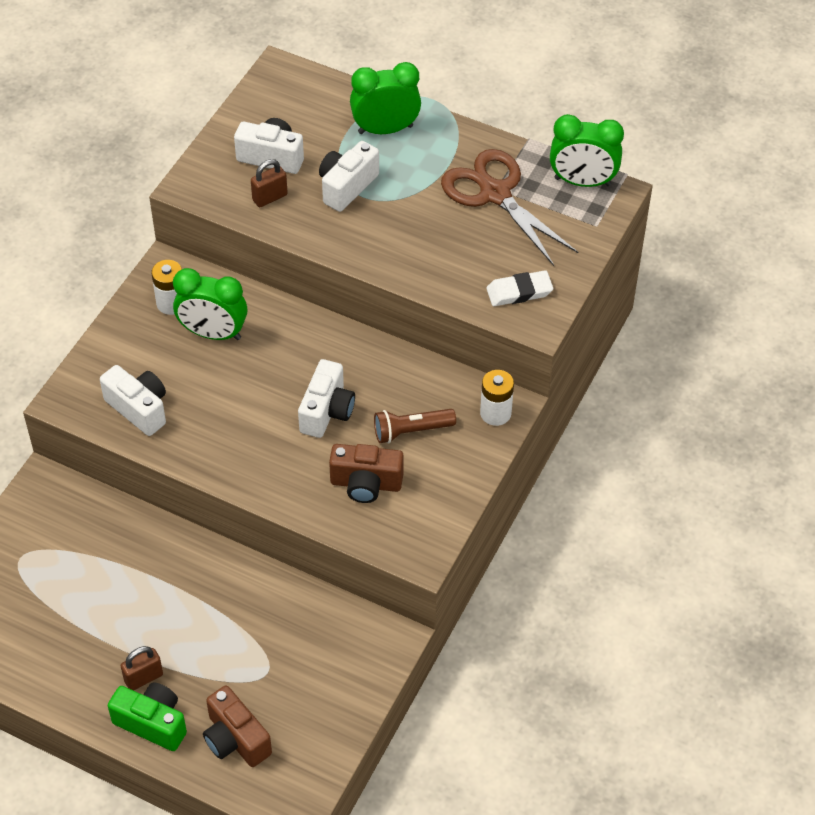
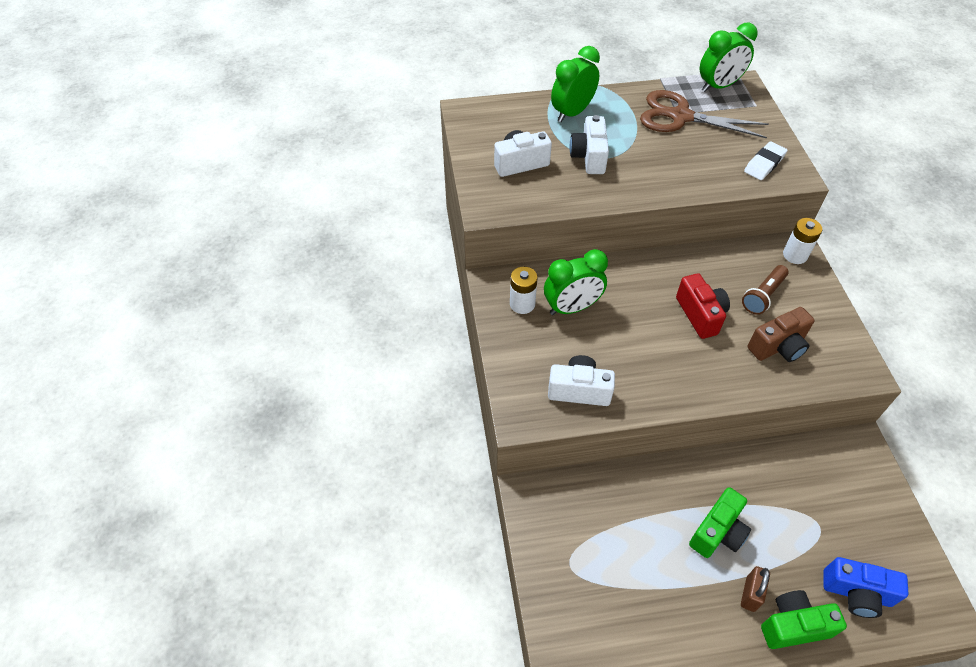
camera: 35 degrees left, 0 degrees up
(170, 617) = (718, 532): none -> green camera
(235, 739) = (856, 593): brown camera -> blue camera
(270, 197) = (548, 188): brown padlock -> none
(327, 411) = (700, 315): white camera -> red camera

